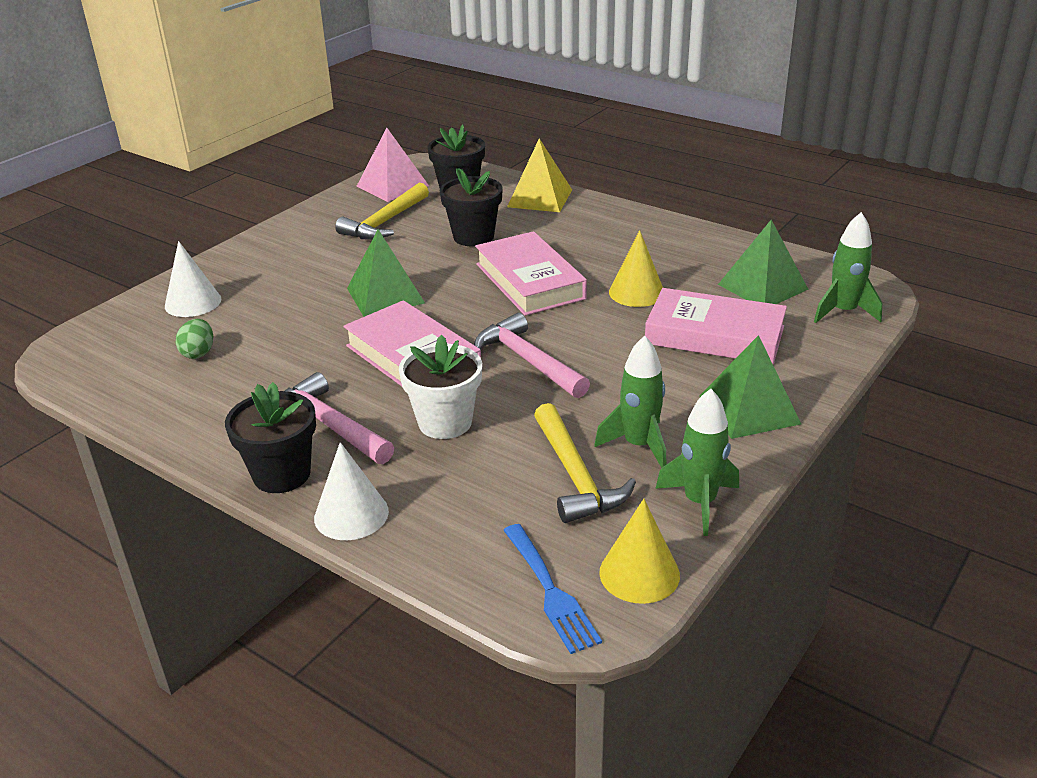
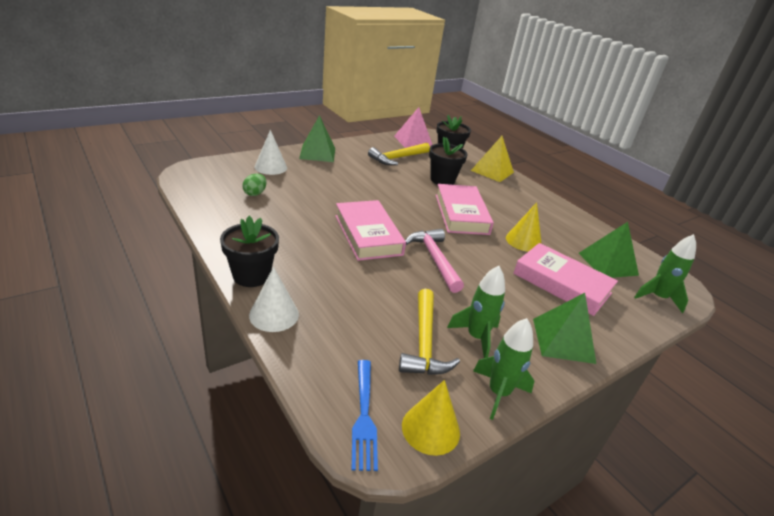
camera: 15 degrees right, 0 degrees up
(328, 425) = (296, 256): pink hammer -> none
(385, 295) = (374, 195): green pyramid -> green pyramid (317, 153)
(445, 422) = (363, 279): white flower pot -> none

